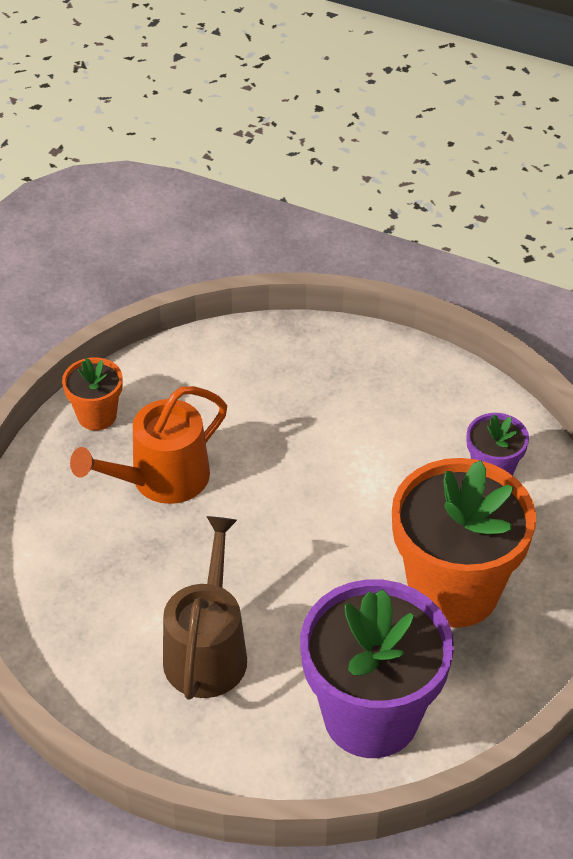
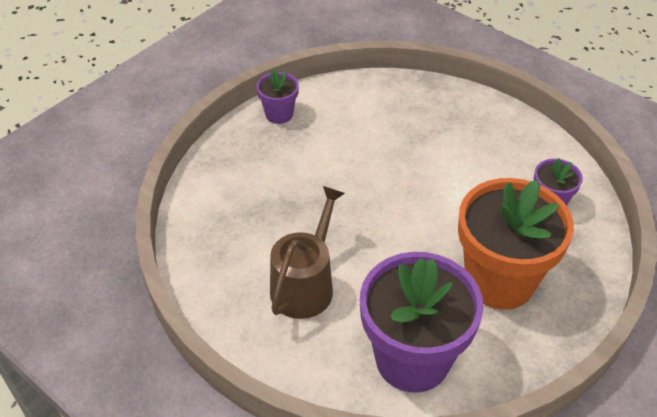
camera: 15 degrees right, 0 degrees up
(97, 415) = (279, 114): orange flower pot -> purple flower pot
(162, 479) = (310, 163): orange watering can -> none

